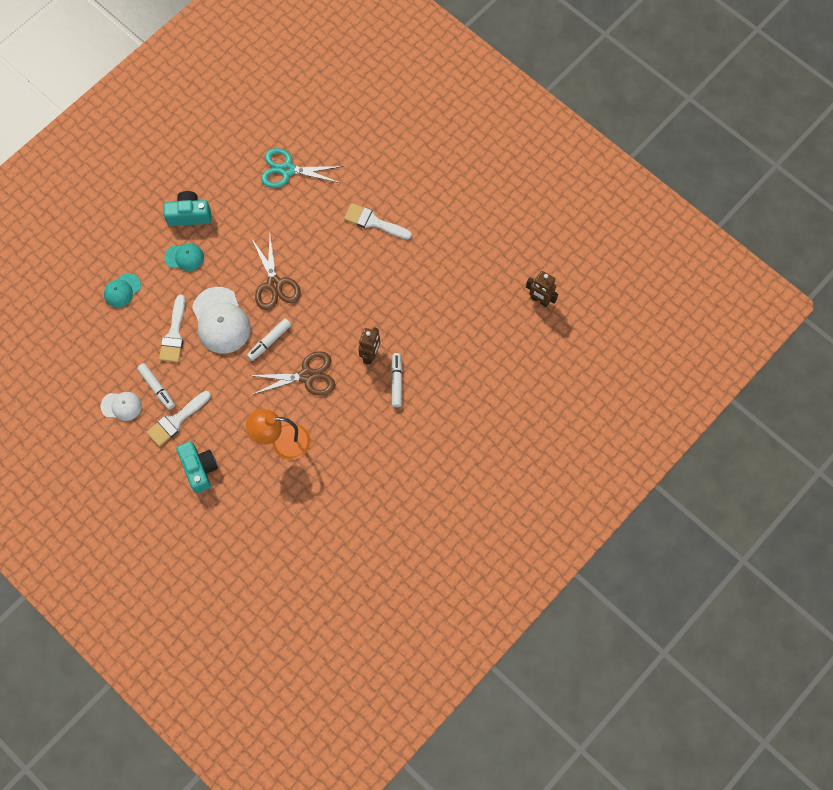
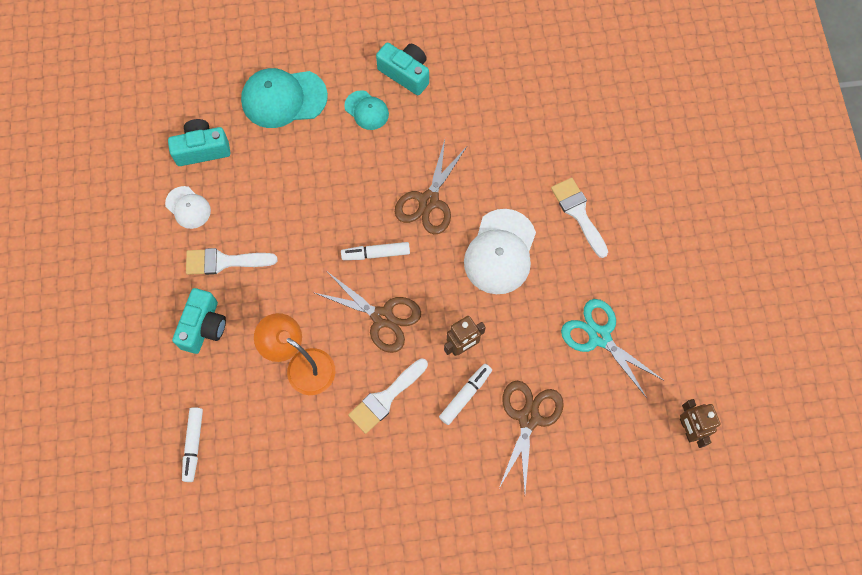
camera: 40 degrees right, 0 degrees up
(97, 363) = (202, 149): none -> turquoise camera
(122, 290) = (283, 98): turquoise cap -> turquoise cap, size x1.80
(157, 387) = (234, 215): white marker -> white marker (193, 445)
(174, 334) = (294, 176): white brush -> white brush (385, 398)
(221, 320) = (348, 197): white cap -> white cap (500, 252)
(287, 170) = (535, 98): turquoise scissors -> turquoise scissors (599, 336)
(444, 365) = (529, 418): none -> brown scissors

